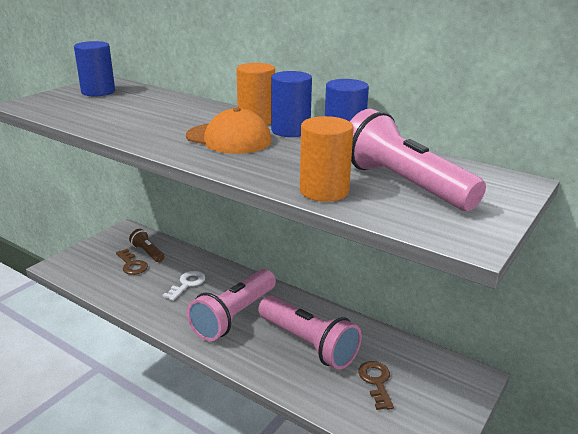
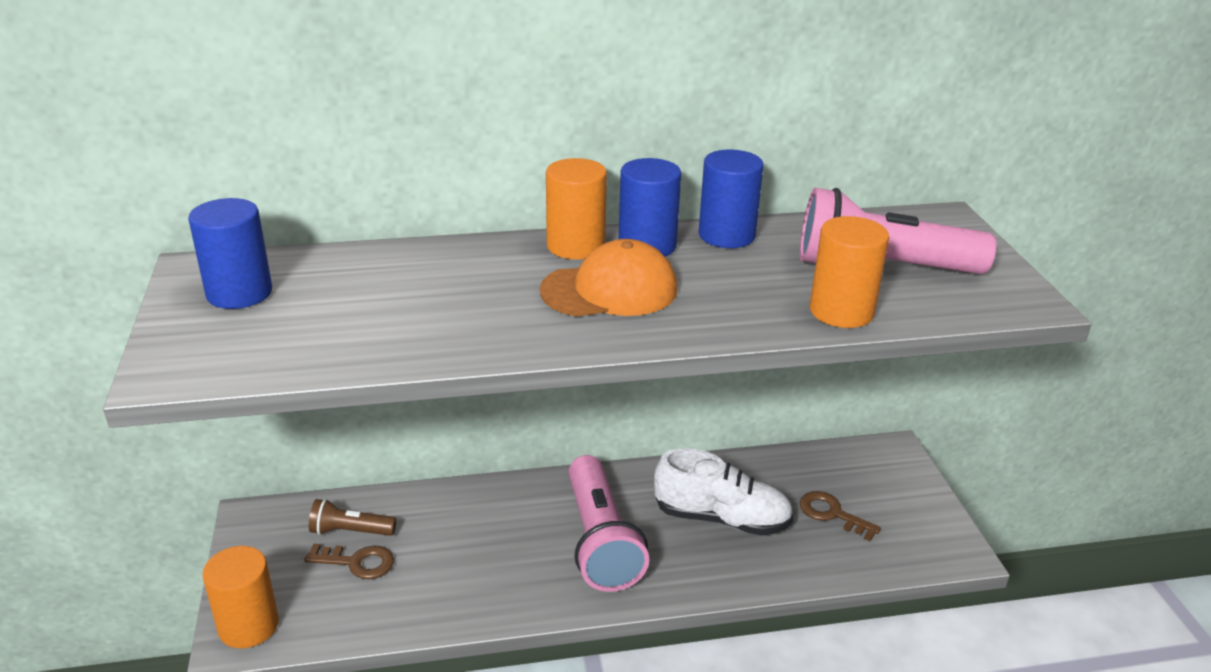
camera: 45 degrees left, 5 degrees up
(66, 264) = (248, 626): none -> orange cylinder
(187, 284) = (480, 539): white key -> none
(308, 344) = (721, 518): pink flashlight -> white shoe

